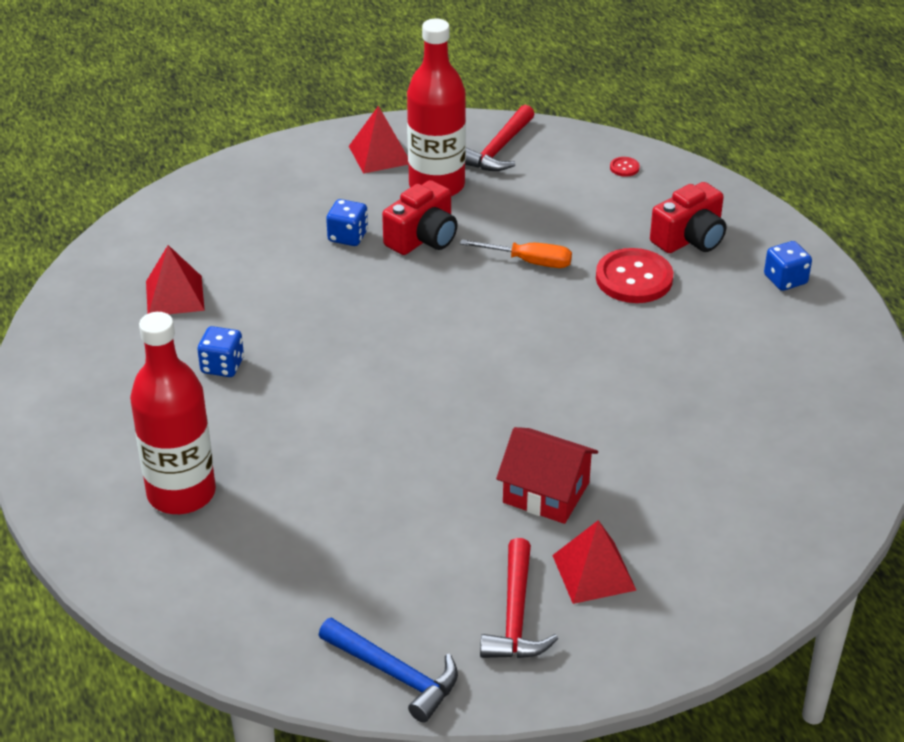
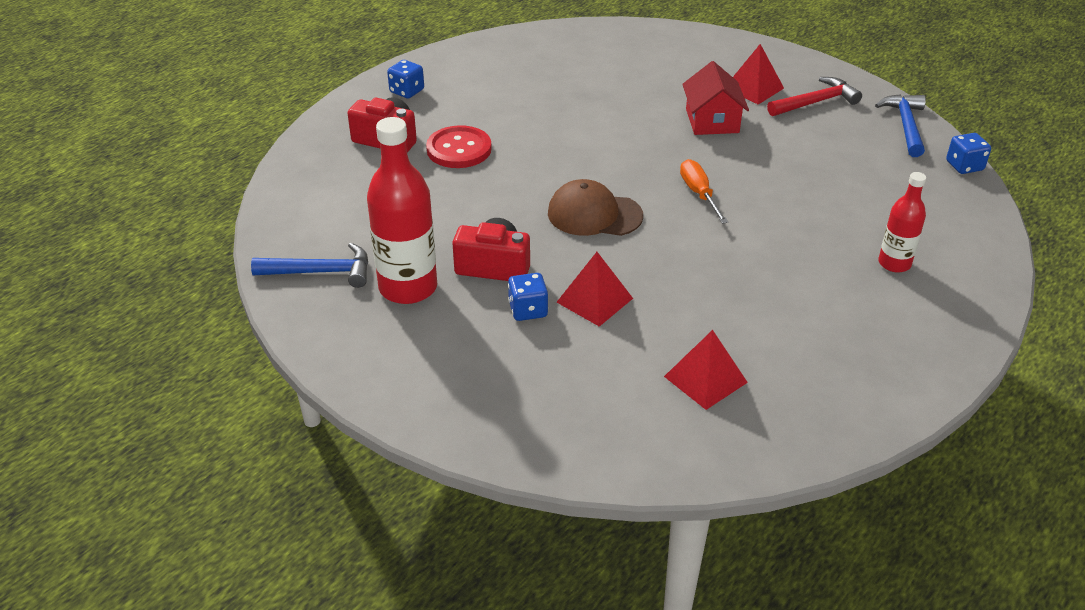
camera: 120 degrees left, 0 degrees up
(181, 493) = (894, 263): red bottle -> red bottle, size x0.57
(222, 366) = (756, 306): blue dice -> blue dice (964, 166)
(380, 154) = (381, 344): red pyramid -> red pyramid (594, 300)
(445, 325) = (594, 214): none -> brown cap
(498, 149) = (321, 272): red hammer -> blue hammer
(529, 262) = (479, 201): orange screwdriver -> orange screwdriver (699, 193)
(624, 168) = (305, 195): red button -> none

